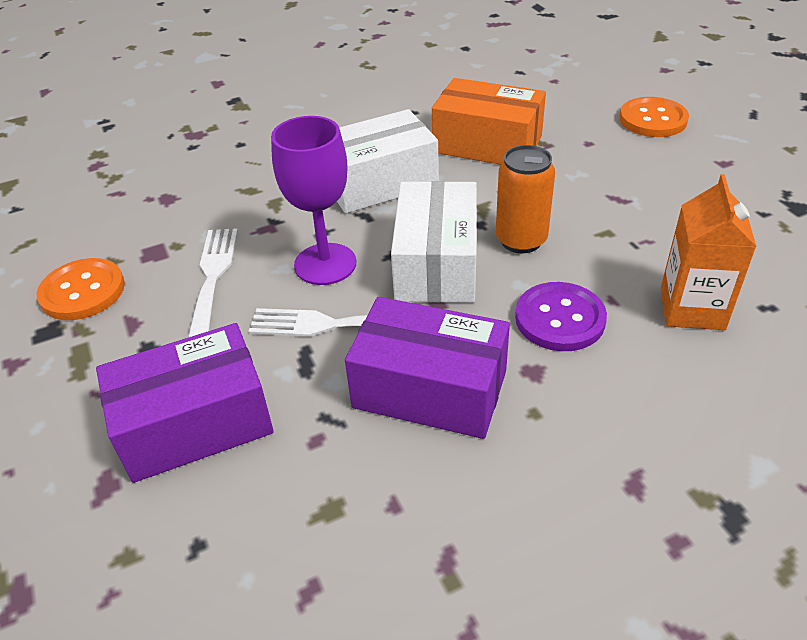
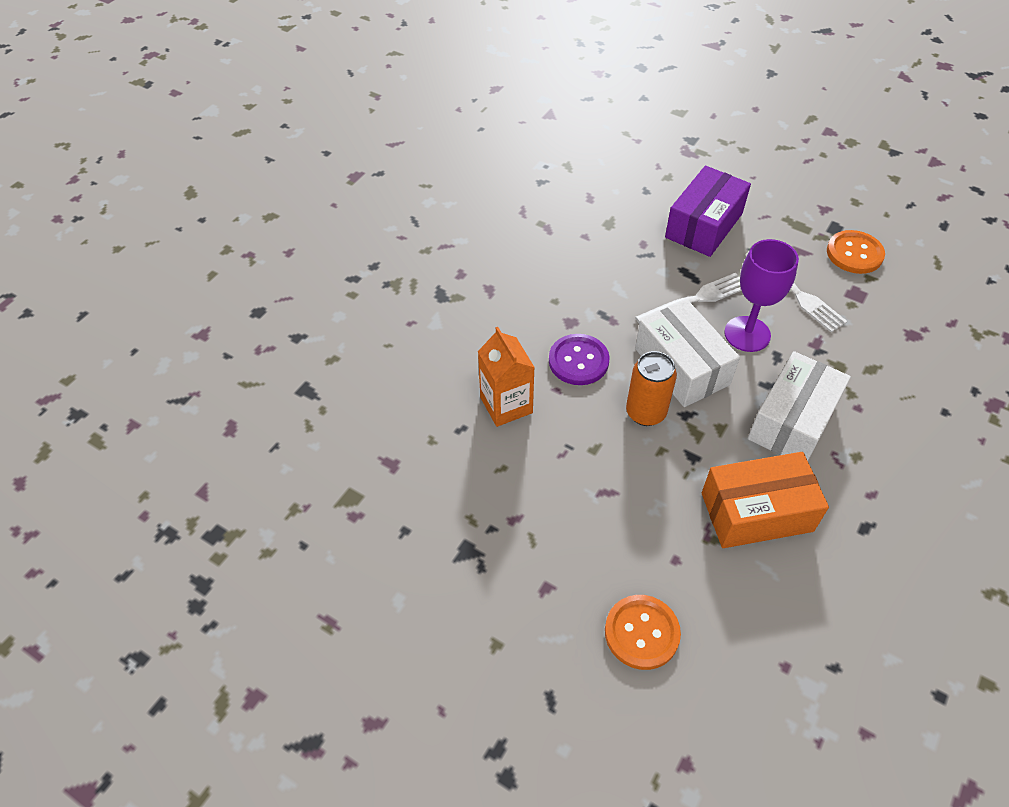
camera: 145 degrees right, 10 degrees up
(430, 389) = (614, 288): purple box -> none

